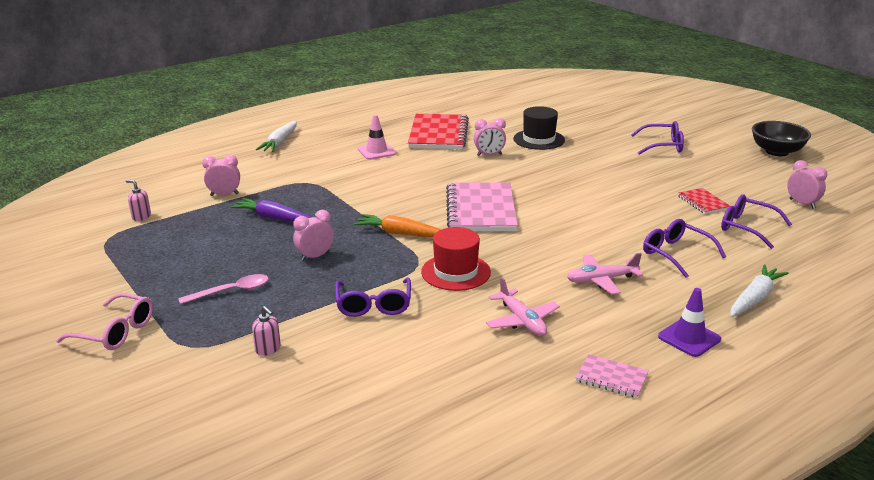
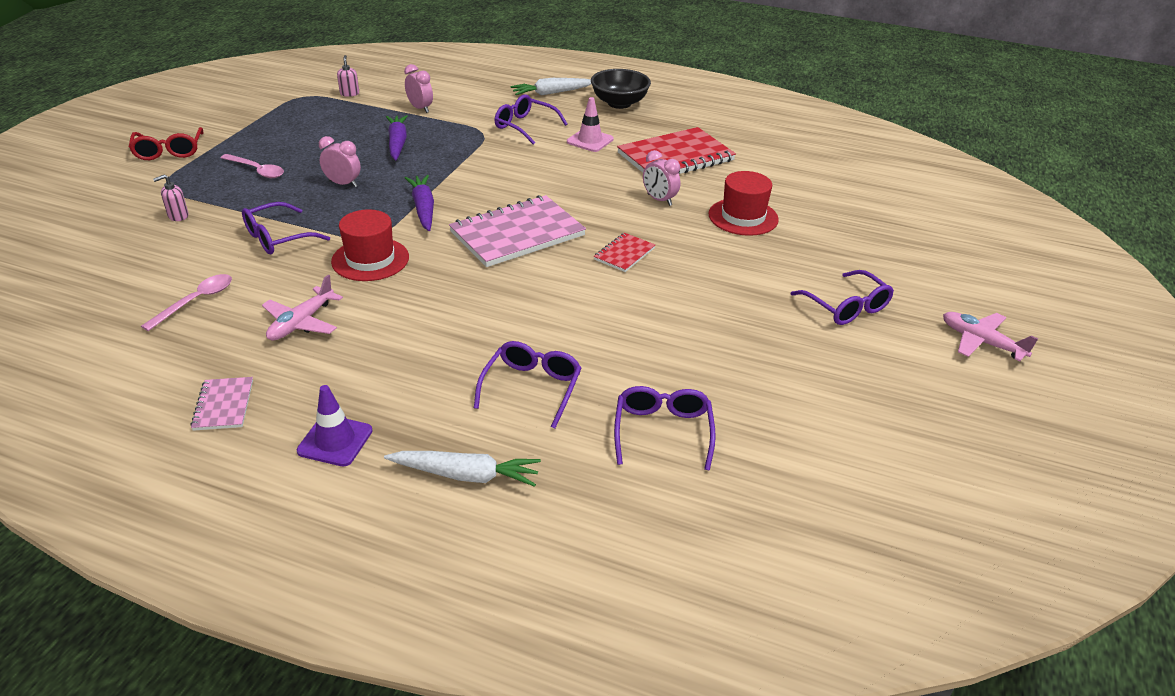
camera: 55 degrees right, 10 degrees up
(116, 332) = (169, 151): pink glasses -> red glasses
(268, 349) = (178, 216): pink soap dispenser -> pink soap dispenser turned 45 degrees clockwise
(320, 165) = (525, 126): none -> purple glasses
(401, 233) = (423, 208): orange carrot -> purple carrot
(440, 365) = (196, 301): none -> pink spoon
(539, 139) = (743, 217): black hat -> red hat
(601, 280) = (422, 350): pink plane -> pink plane (981, 342)
(703, 202) = (701, 378): red notebook -> red notebook (624, 254)
(776, 152) = (966, 412): black bowl -> black bowl (619, 103)
(802, 204) = (798, 471): pink clock -> none

